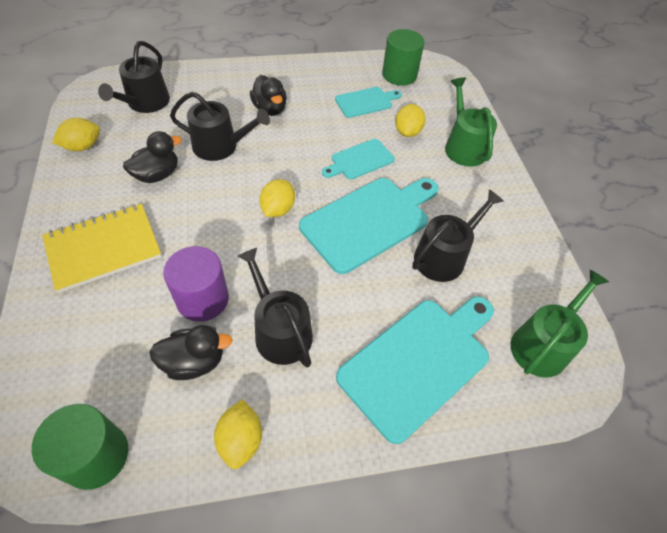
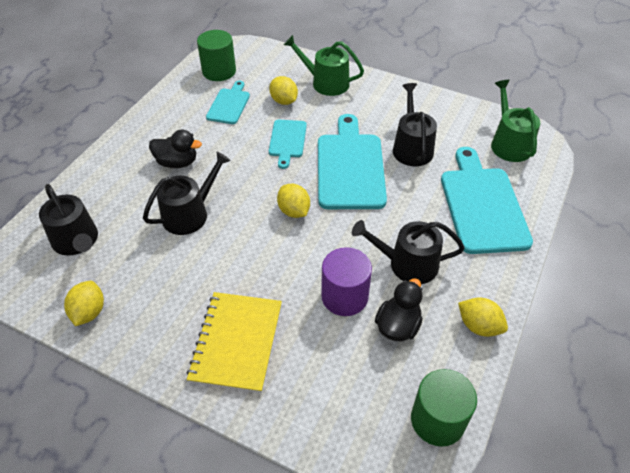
camera: 50 degrees left, 5 degrees down
(157, 175) = (182, 270): black duck -> none

